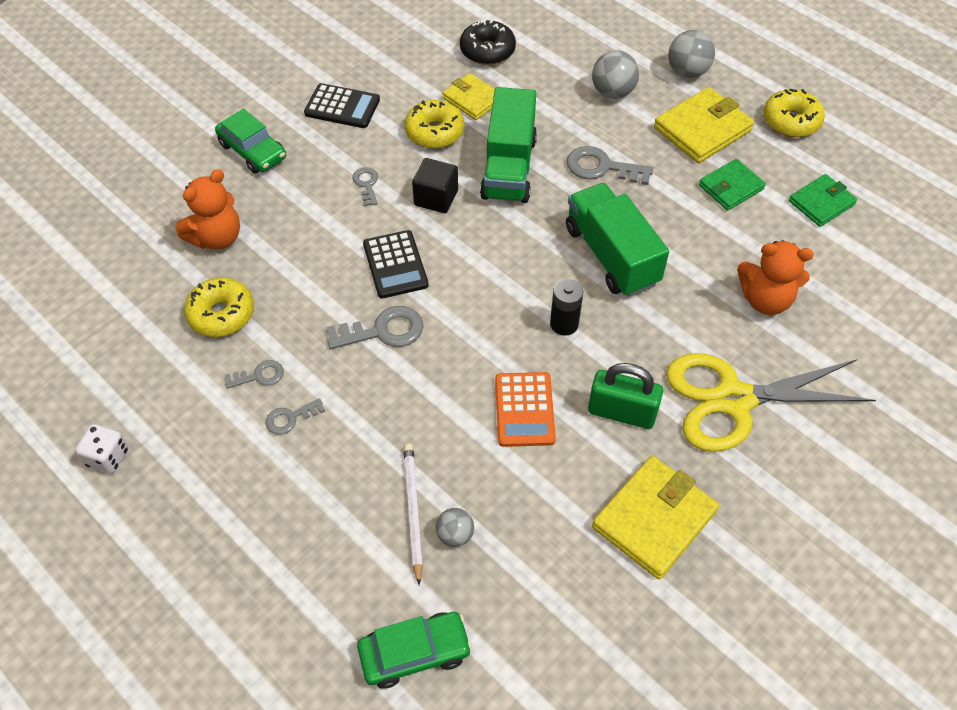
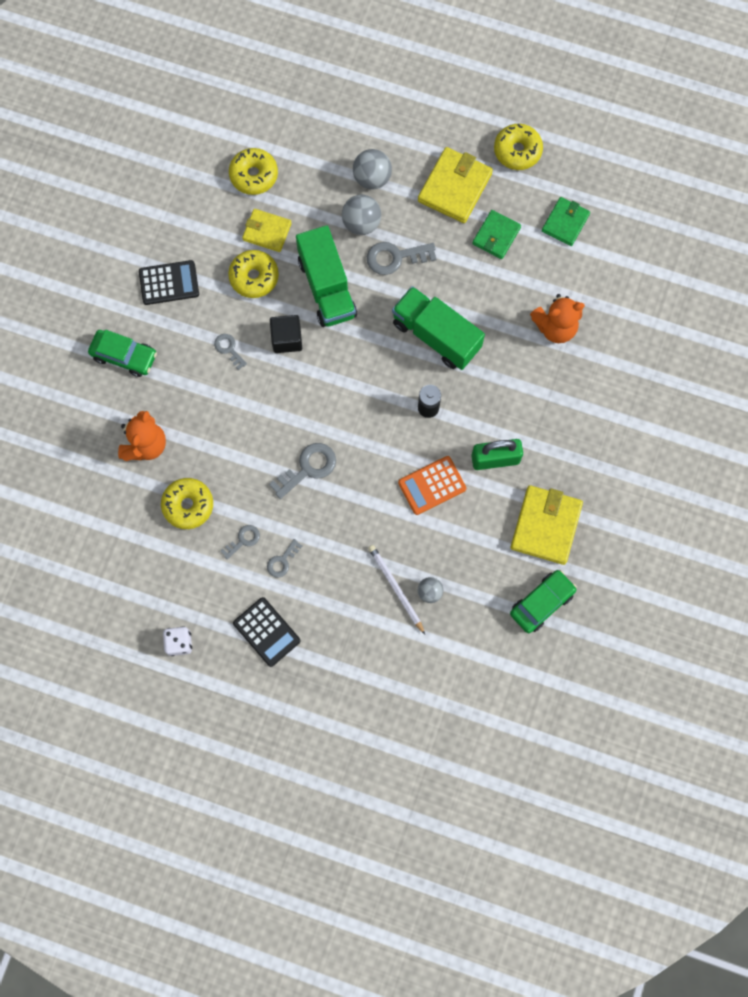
camera: 25 degrees left, 20 degrees up
(395, 265) = (288, 410): black calculator -> black calculator (267, 632)
(415, 653) = (442, 675): green car -> green car (542, 603)
(487, 51) = (254, 175): black donut -> yellow donut
(524, 410) = (432, 485): orange calculator -> orange calculator turned 90 degrees clockwise
(687, 72) = (420, 132): grey ball -> grey ball (361, 223)
(733, 399) = (562, 417): yellow scissors -> none

